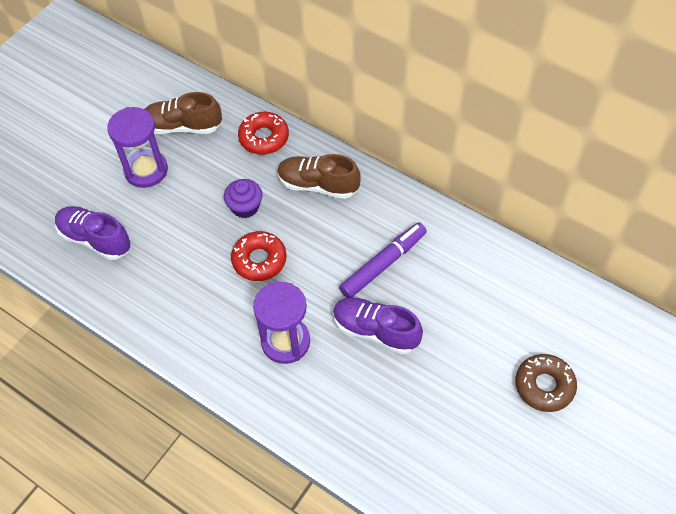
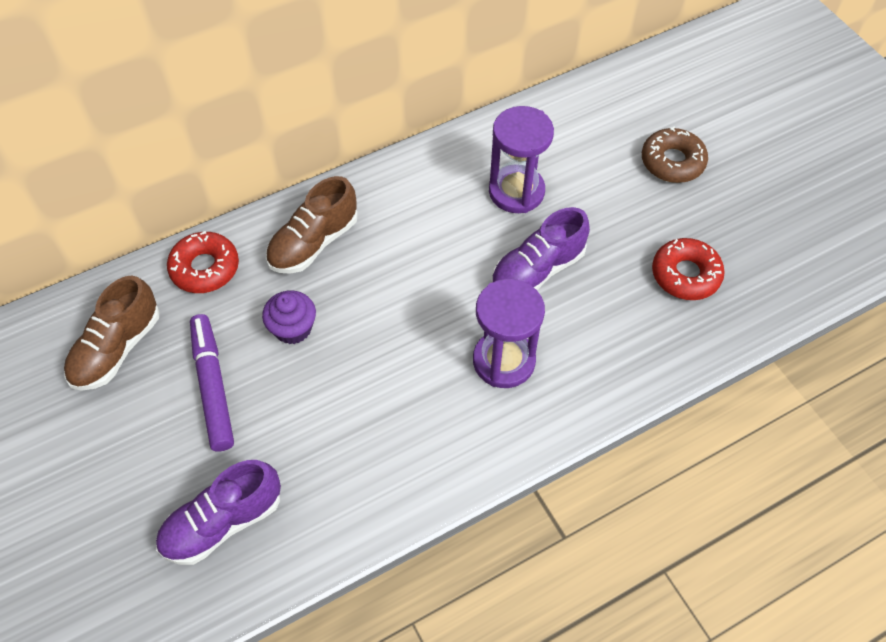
camera: 65 degrees left, 0 degrees up
(146, 170) = (155, 418): purple hourglass -> purple hourglass (516, 191)
(259, 260) = (378, 343): red donut -> red donut (685, 275)
(383, 264) = (458, 228): purple marker -> purple marker (212, 386)

